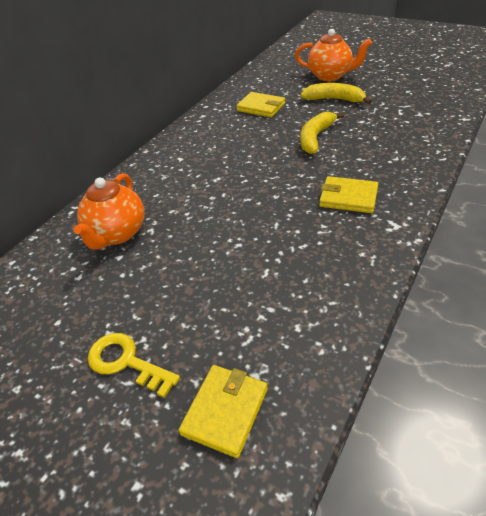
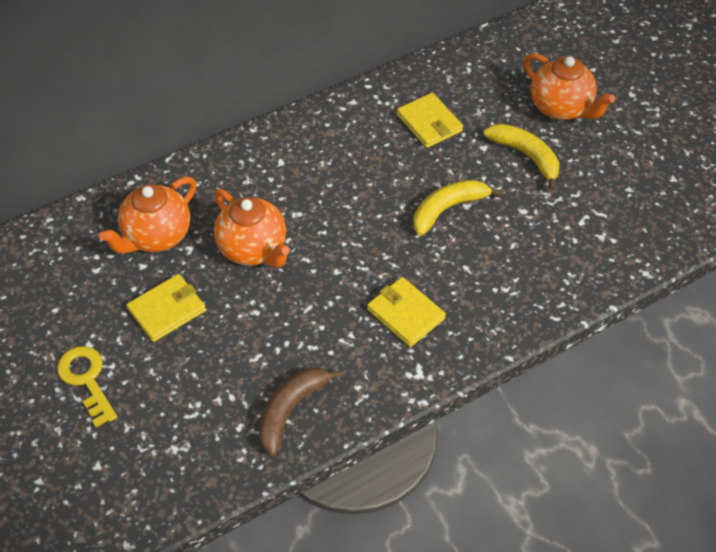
camera: 25 degrees right, 10 degrees up
(202, 209) = (253, 249): none -> orange teapot
(225, 411) = (132, 464): yellow wallet -> yellow wallet (167, 310)
(328, 293) = (291, 410): none -> brown banana

